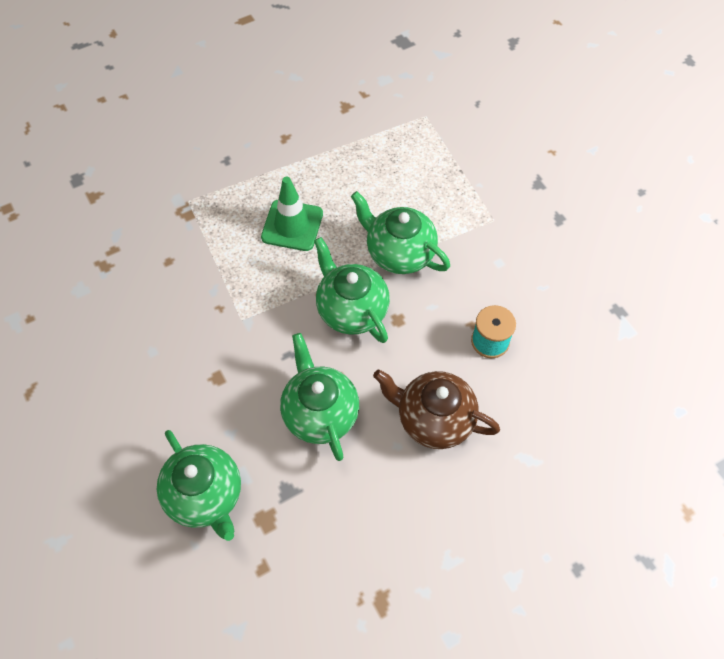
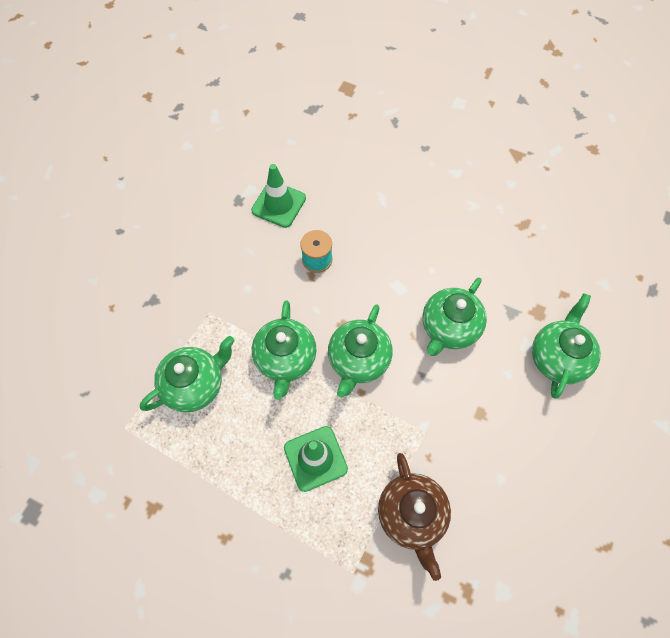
camera: 125 degrees left, 5 degrees up
(427, 176) = (195, 384): none -> green teapot
(433, 419) = (398, 260): brown teapot -> brown teapot (411, 515)
(588, 346) = (278, 204): none -> green traffic cone

